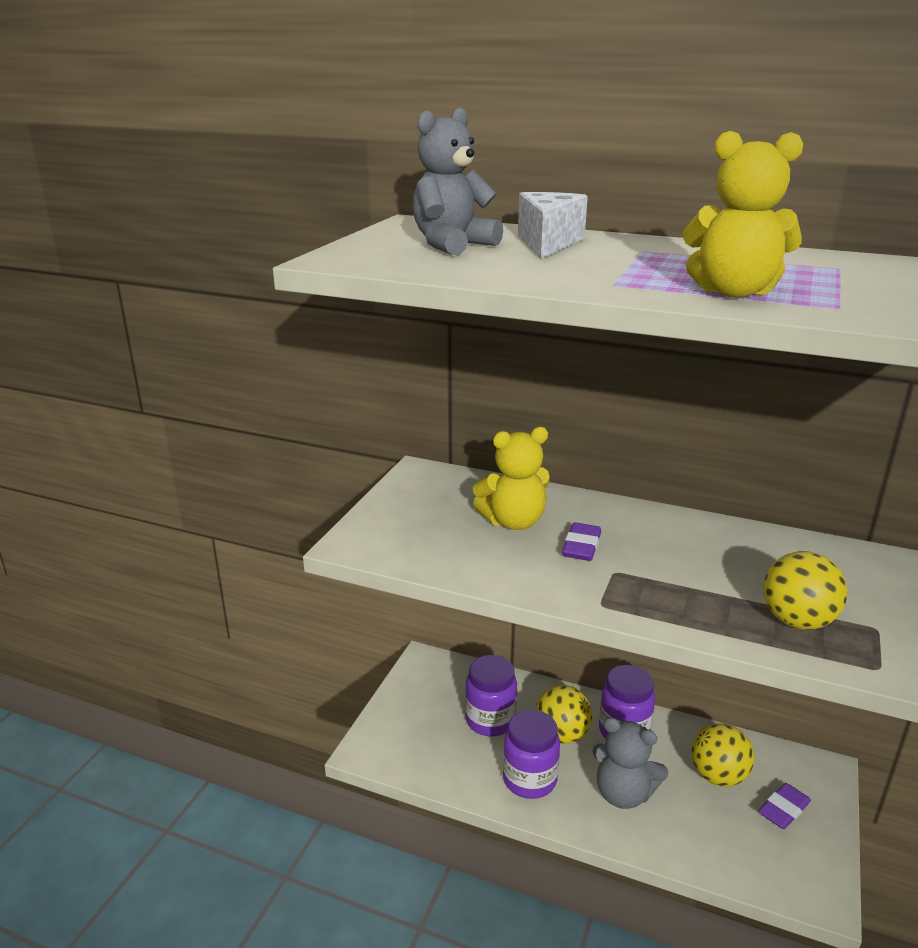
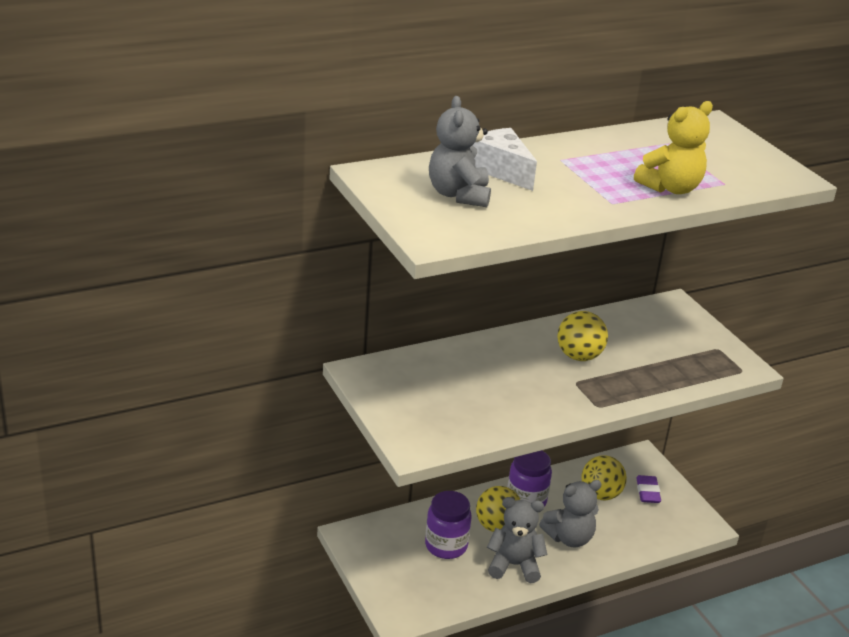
camera: 50 degrees left, 5 degrees up
(513, 522) = (477, 378): yellow teddy bear -> none
(529, 779) = (514, 565): purple jar -> grey teddy bear
(581, 546) = (537, 375): purple eraser -> none
(797, 621) = (685, 363): yellow ball -> yellow ball (579, 356)

